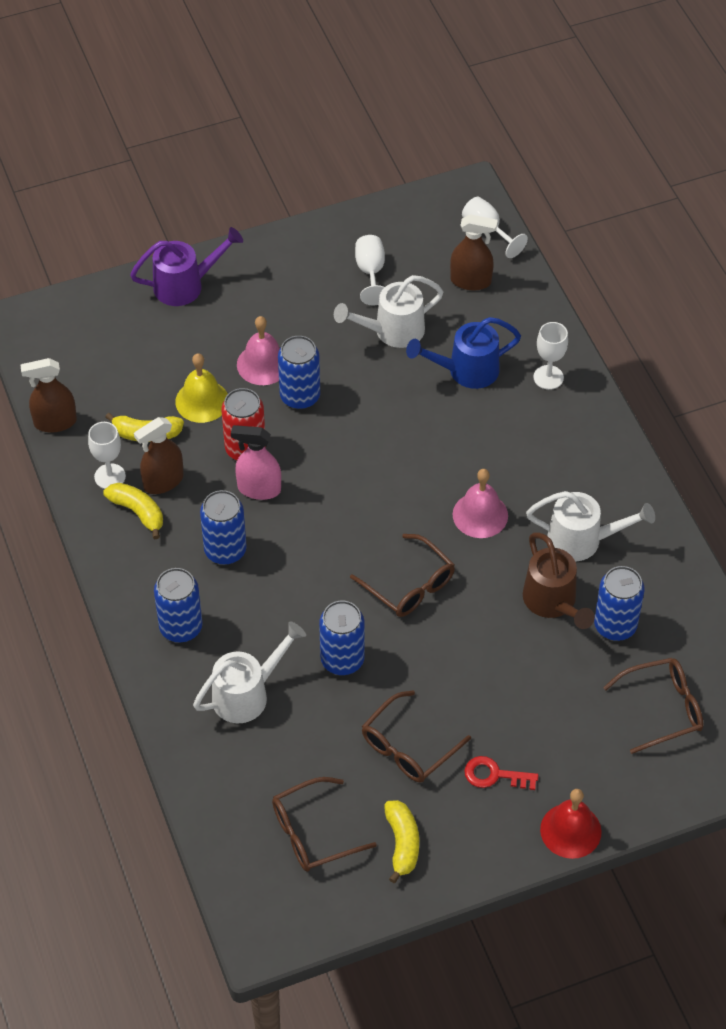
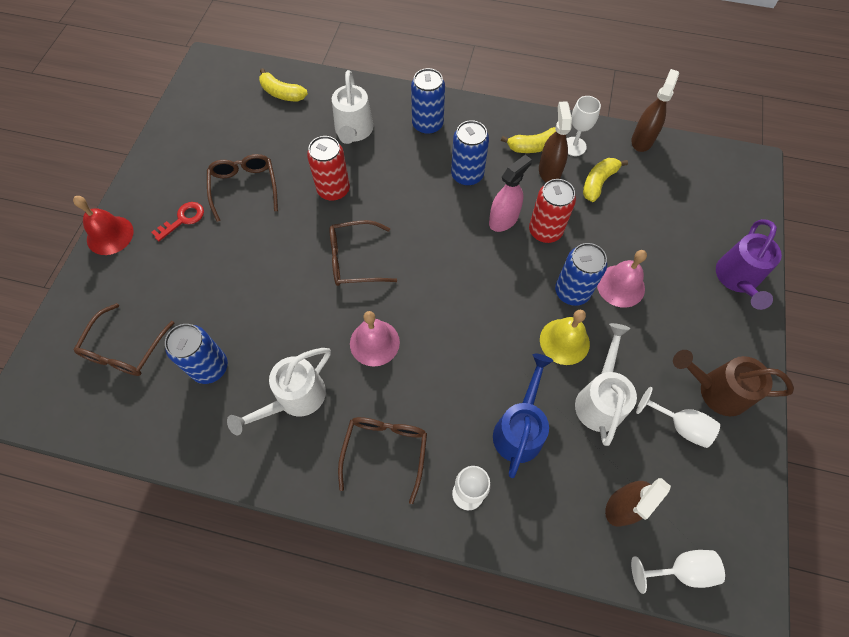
camera: 125 degrees right, 10 degrees up
(202, 401) = (608, 229): yellow bell -> yellow bell (564, 341)
(313, 833) = (240, 114): brown glasses -> brown glasses (385, 451)
(342, 660) = (333, 190): blue can -> red can
(402, 843) = (192, 149): yellow banana -> yellow banana (282, 93)
(553, 603) = (264, 339): brown watering can -> brown watering can (716, 390)

